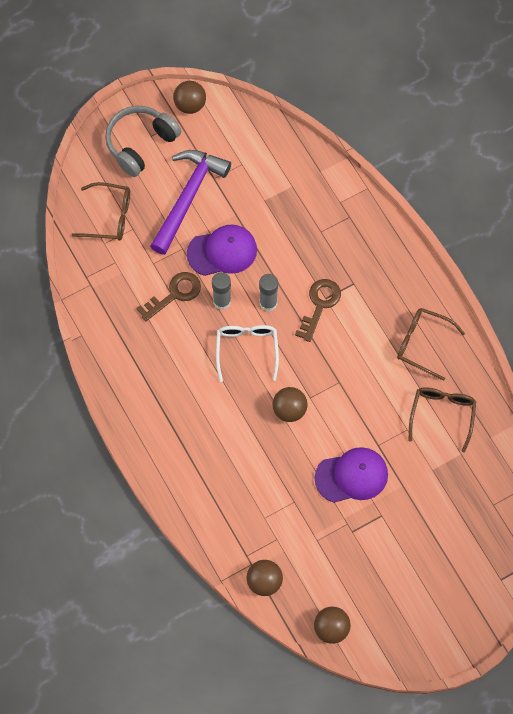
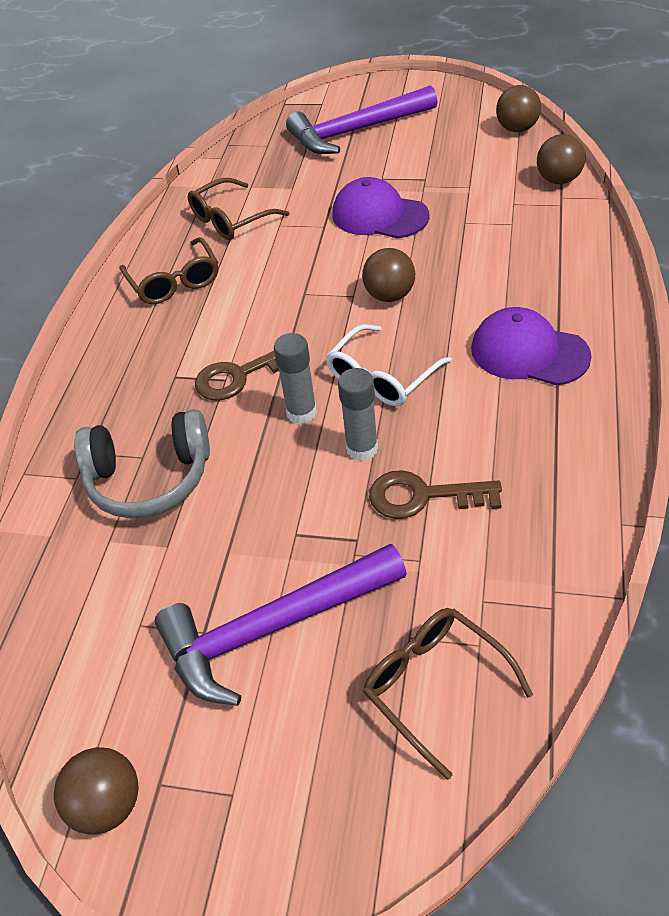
camera: 135 degrees left, 20 degrees down
(140, 144) = (265, 791): grey headphones -> grey headphones (150, 478)
(222, 251) = (299, 512): purple cap -> purple cap (529, 352)
(443, 559) = (356, 131): none -> purple hammer

